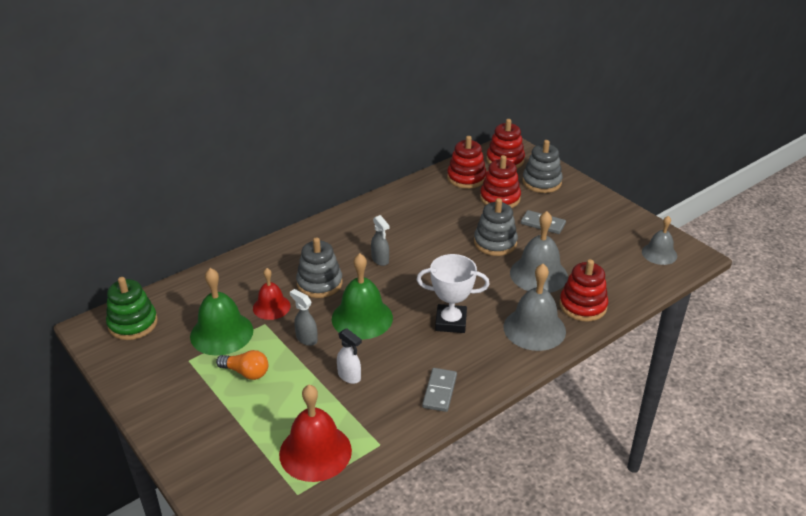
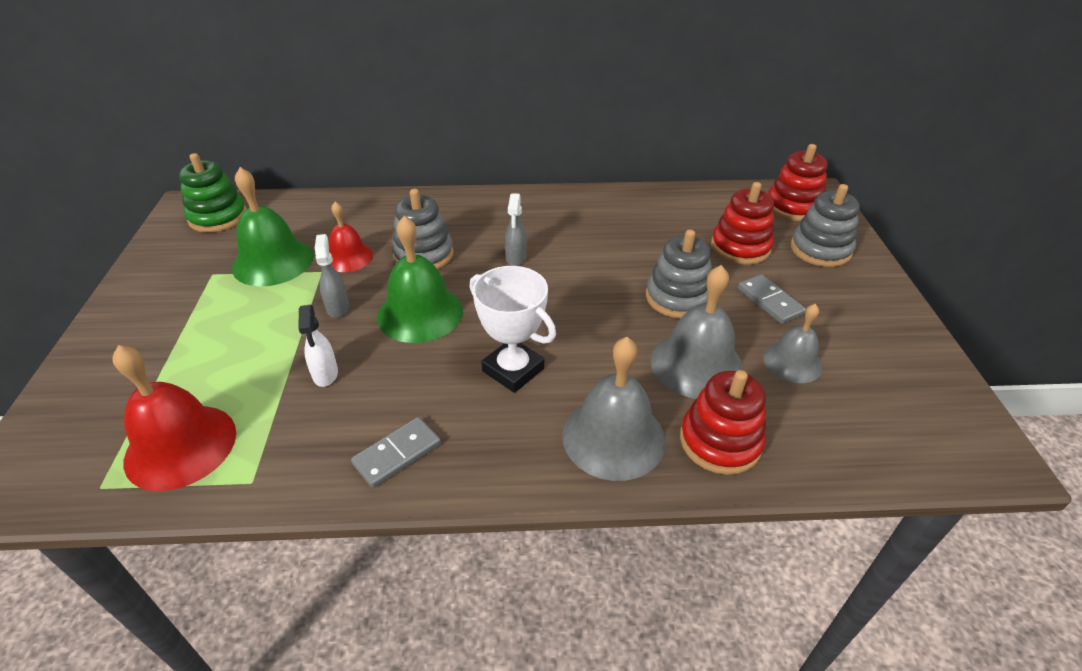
camera: 35 degrees right, 5 degrees up
(246, 372) = (240, 313): orange light bulb -> none
(466, 178) = (720, 209): red stacking toy -> none
(659, 253) = (927, 423): grey bell -> grey bell (792, 362)

